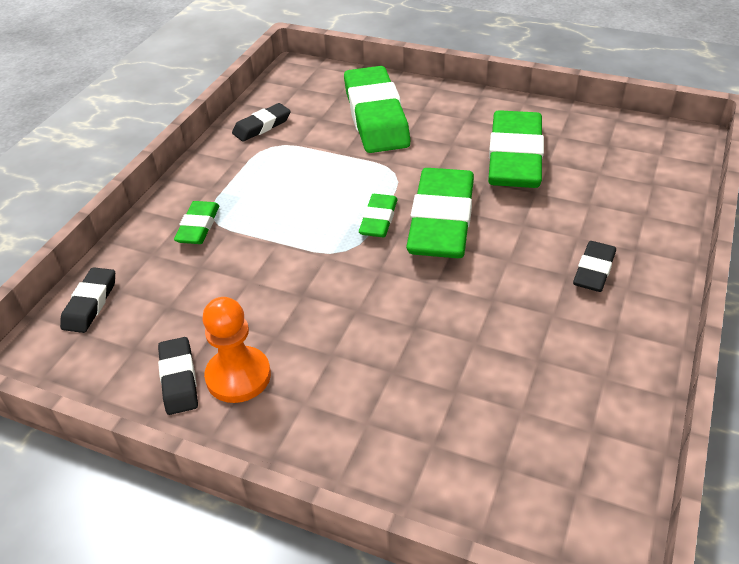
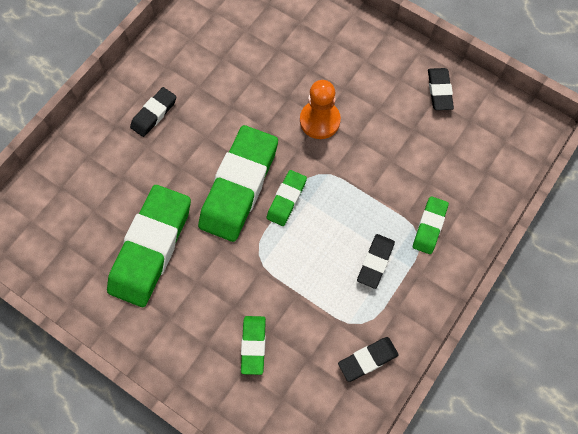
camera: 170 degrees left, 25 degrees up
(90, 303) = (505, 165): black eraser -> black eraser (375, 262)
(238, 376) = (403, 85): orange pawn -> orange pawn (320, 121)
(376, 116) = (253, 345): green eraser -> green eraser, size x0.48

